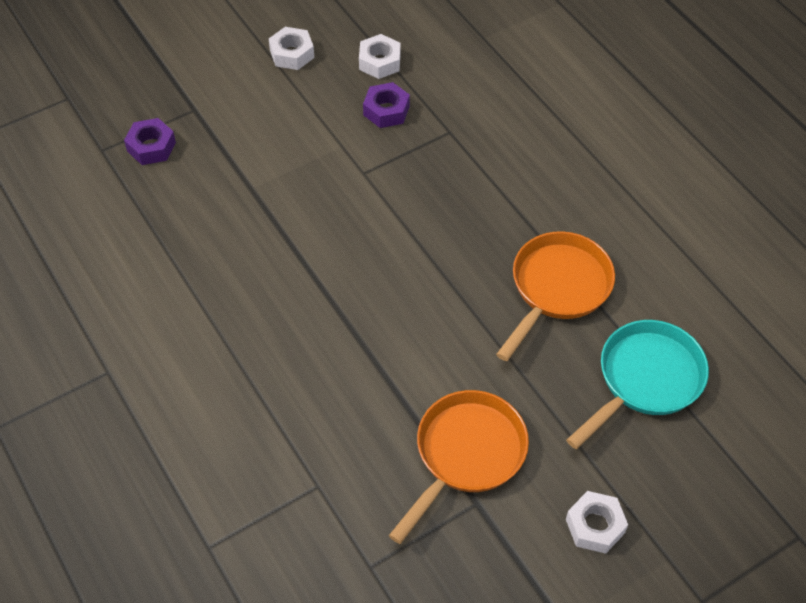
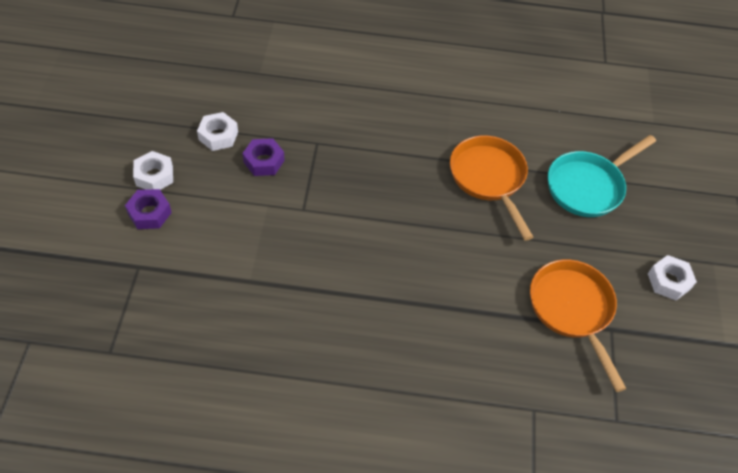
camera: 55 degrees left, 0 degrees up
(151, 147) = (143, 317): purple nut -> purple nut (149, 213)
(645, 380) = (588, 186): turquoise pan -> turquoise pan turned 120 degrees counterclockwise

